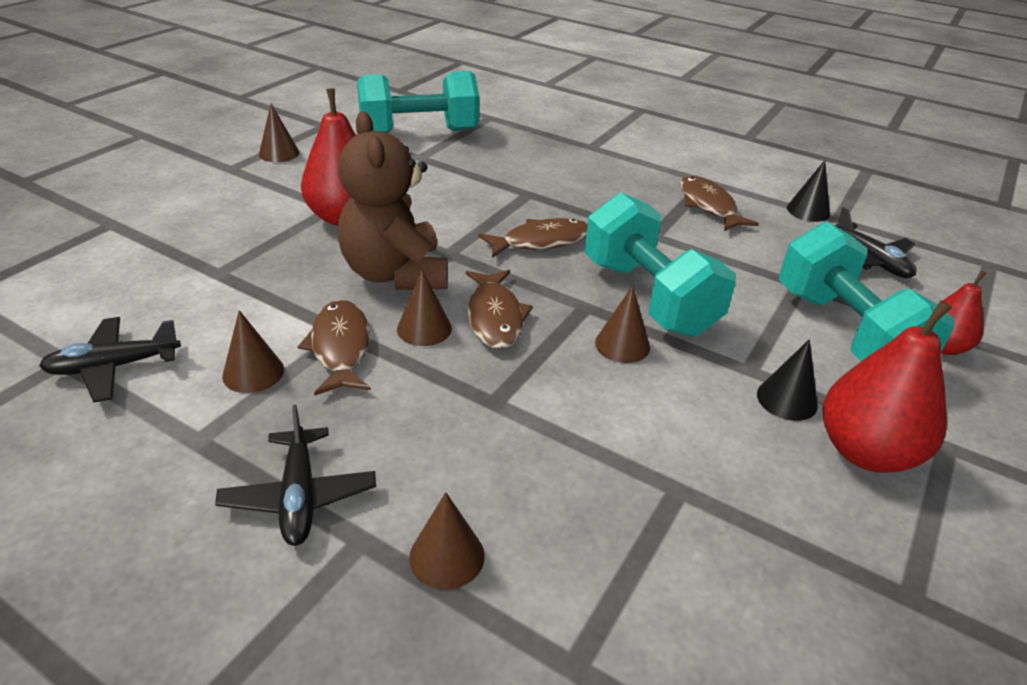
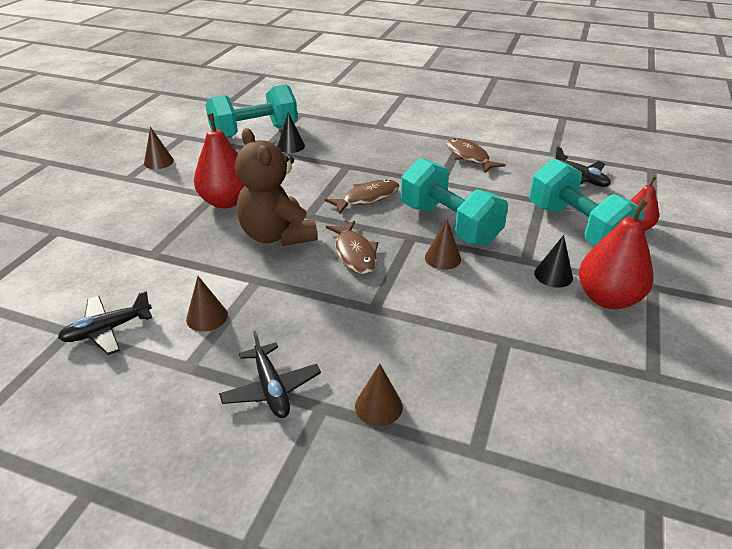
camera: 10 degrees left, 0 degrees up
(340, 348) = (259, 291): brown fish -> none
(424, 328) = (311, 269): brown cone -> none
(808, 211) = (533, 151): black cone -> black cone (291, 146)

